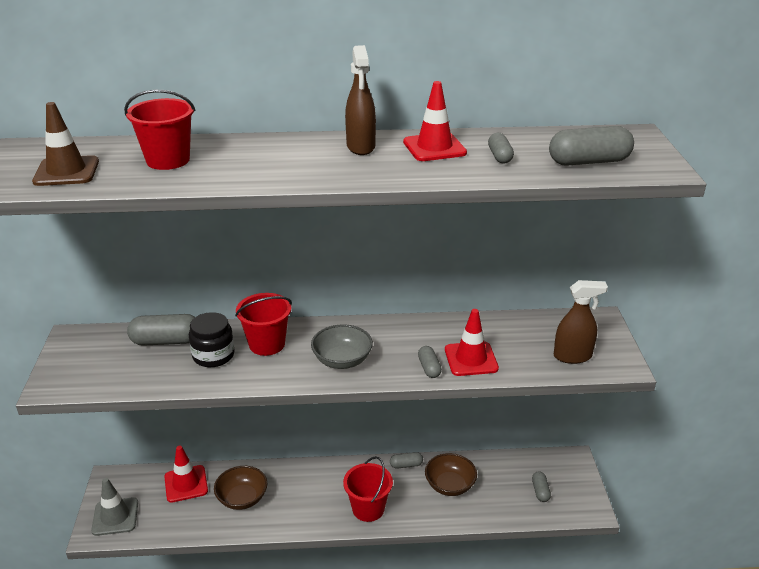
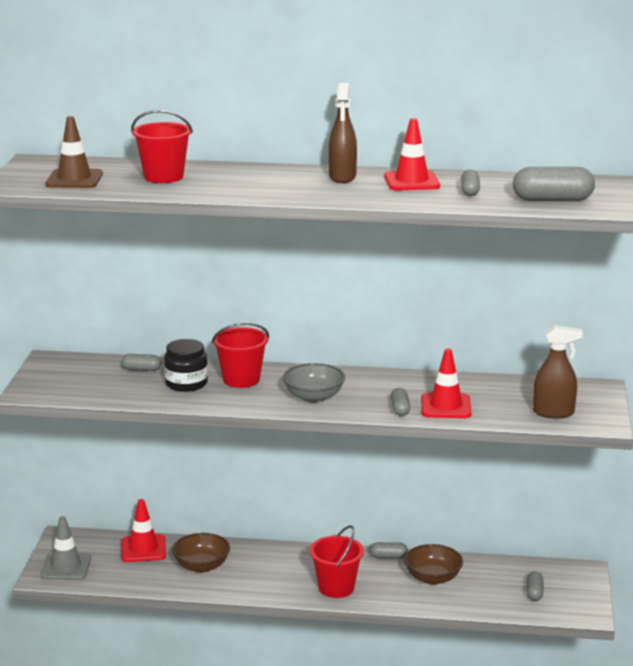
camera: 10 degrees right, 10 degrees down
(166, 341) = (141, 369): grey capsule -> grey capsule, size x0.55

